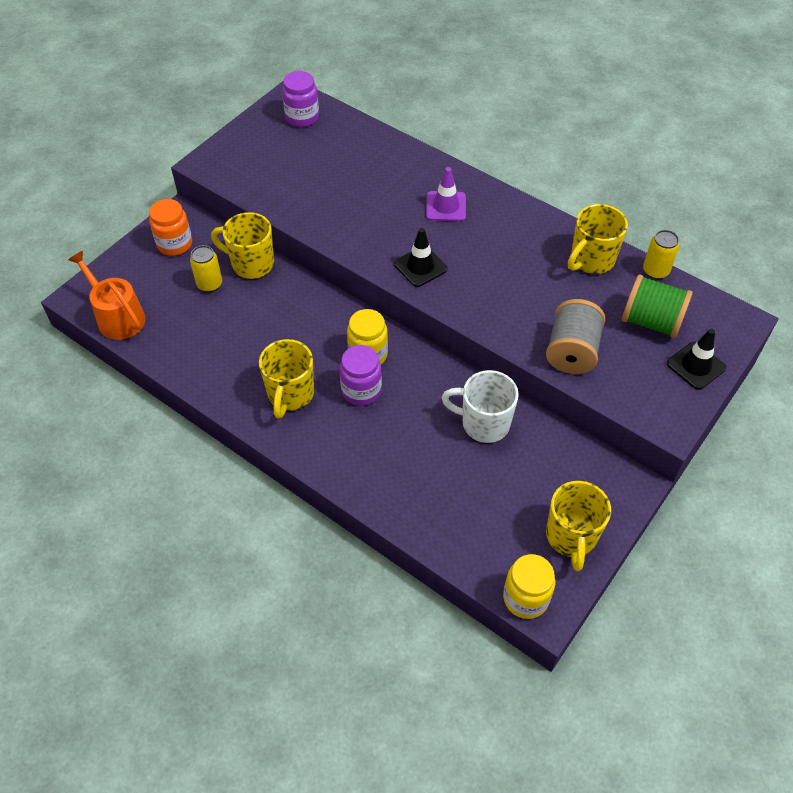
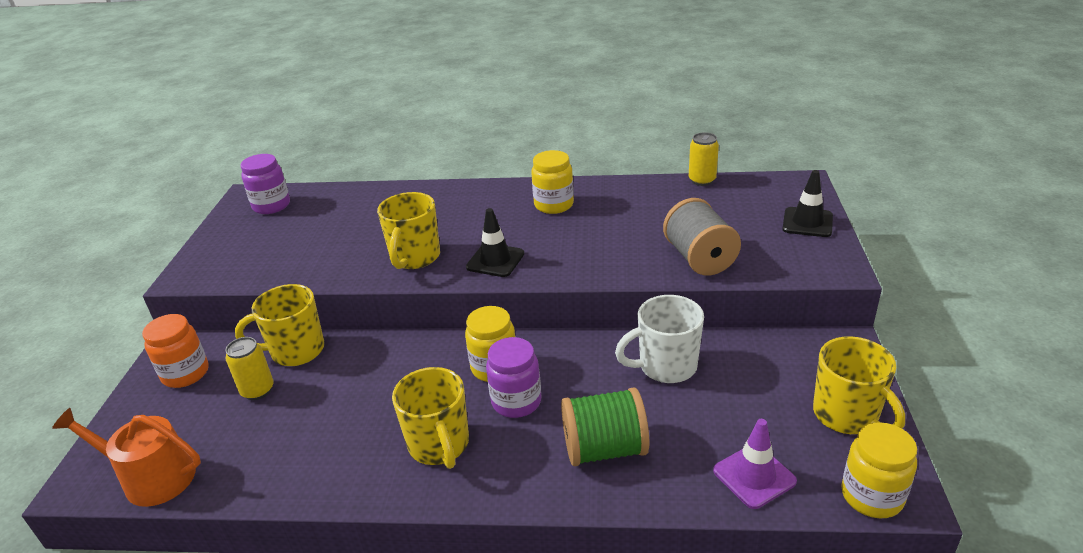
camera: 30 degrees left, 20 degrees down
(446, 206) = (476, 211): purple traffic cone -> purple traffic cone (754, 476)
(510, 232) = (554, 205): none -> yellow jar
(591, 260) = (643, 194): yellow mug -> yellow mug (415, 258)
(651, 321) = (738, 211): green spool -> green spool (604, 449)

